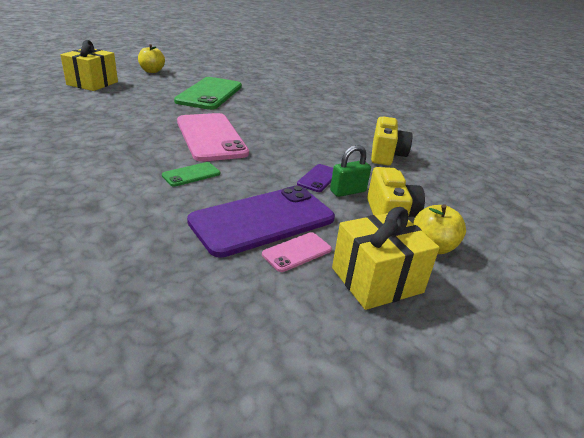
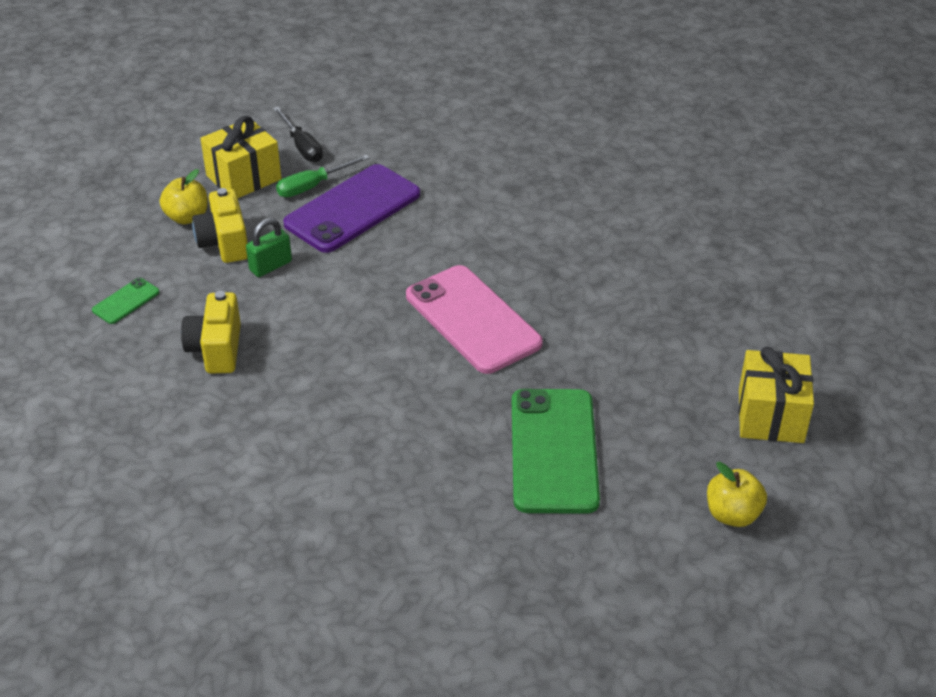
camera: 170 degrees right, 10 degrees up
(191, 174) = (453, 247): green phone -> green phone (126, 301)
(297, 252) = (313, 186): pink phone -> green screwdriver
(299, 310) = (302, 147): none -> black screwdriver
(318, 178) = (307, 278): purple phone -> none

